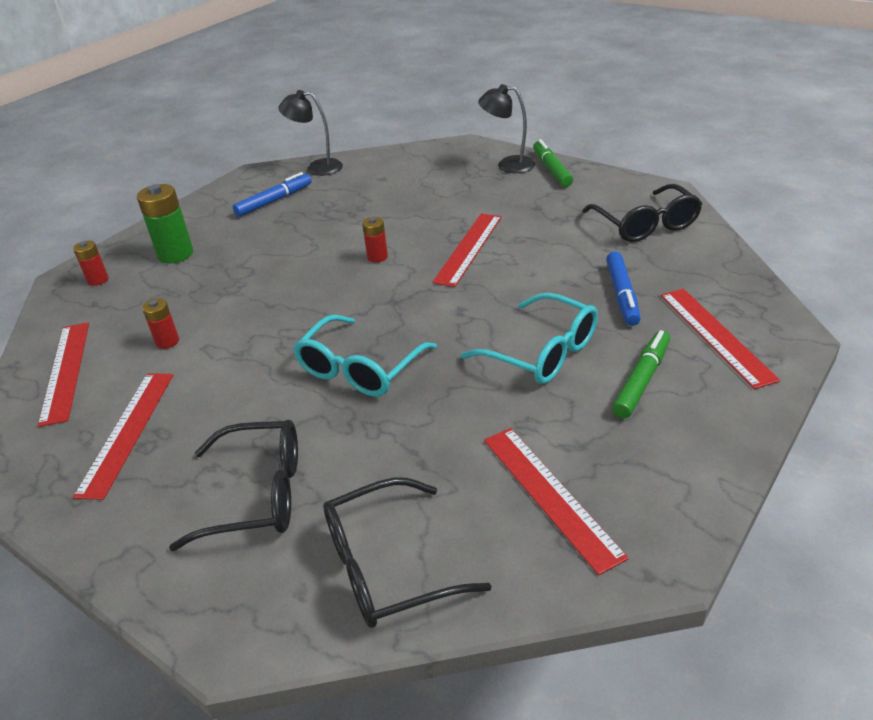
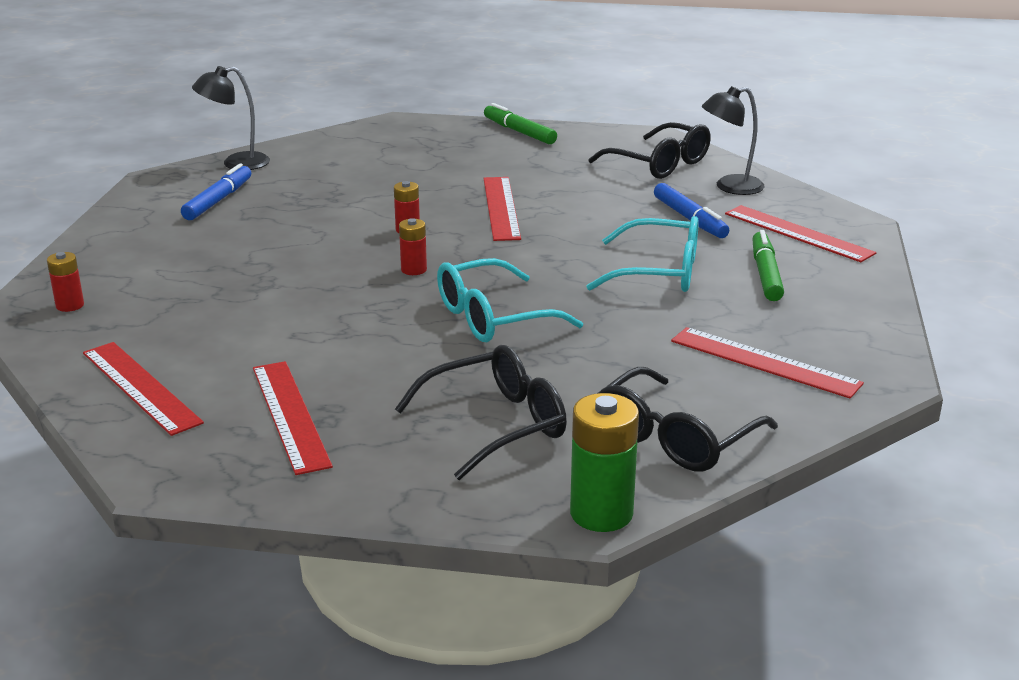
camera: 30 degrees left, 10 degrees down
(167, 342) = (241, 339): red battery -> red battery (414, 270)
(175, 254) = (148, 266): green battery -> green battery (601, 513)
(359, 369) = (492, 318): turquoise glasses -> turquoise glasses turned 60 degrees clockwise
(508, 165) = (467, 134): black lamp -> black lamp (730, 187)

